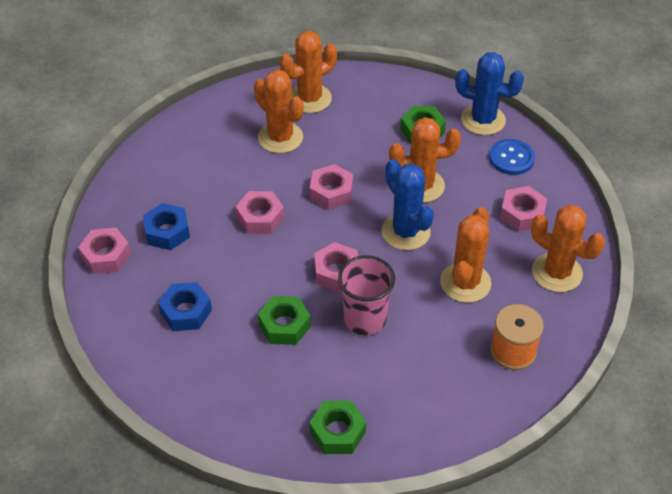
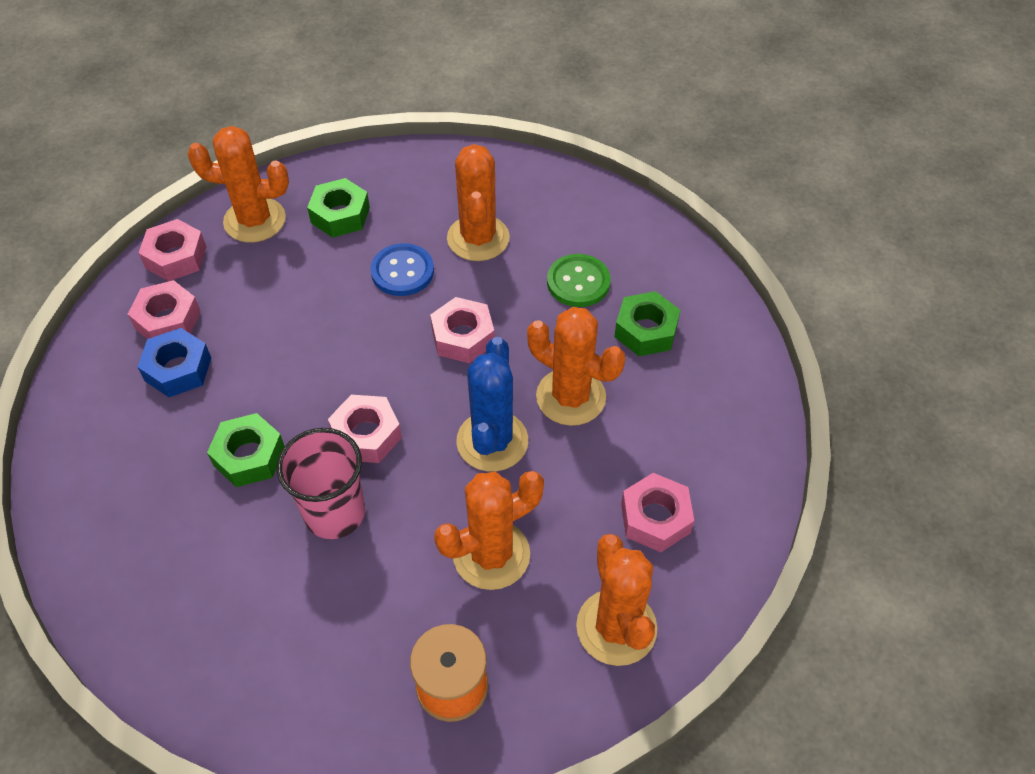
camera: 40 degrees right, 5 degrees up
(167, 232) = (256, 270): blue nut -> none
(260, 218) = (359, 316): pink nut -> pink nut (168, 320)
(309, 98) = (558, 212): orange cactus -> orange cactus (254, 220)
(337, 432) = (164, 623): green nut -> green nut (340, 215)
(361, 128) = (578, 282): none -> green button
(483, 120) = (736, 364): blue cactus -> none
(511, 158) = (720, 437): blue button -> blue button (402, 271)

